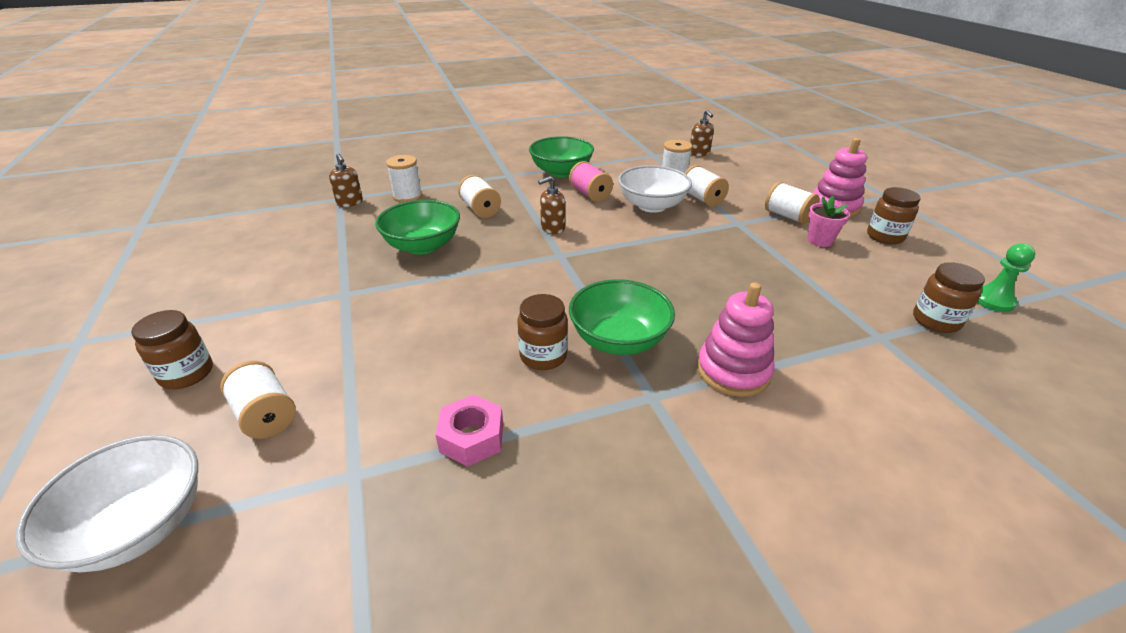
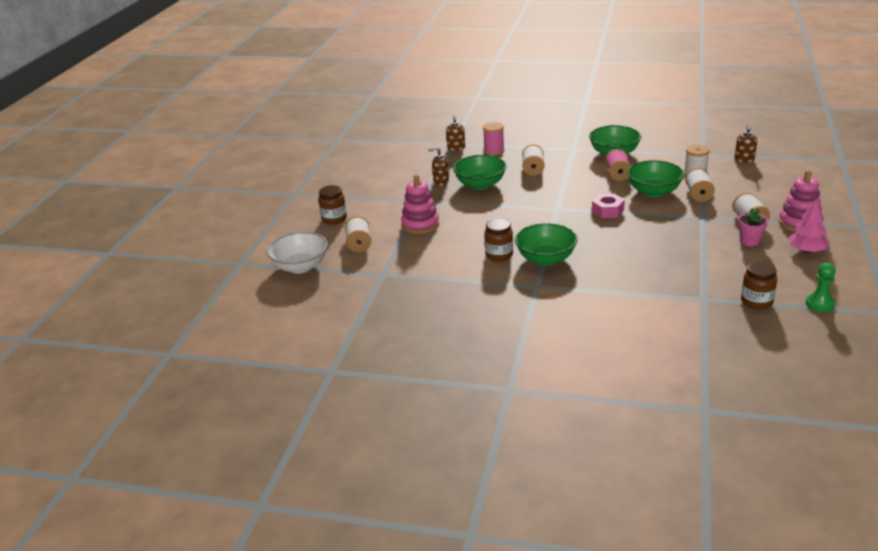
camera: 35 degrees right, 5 degrees down
(407, 196) = (494, 151): white spool -> pink spool
(472, 437) = (438, 276): pink nut -> pink nut (607, 211)
(552, 228) = (568, 191): brown soap dispenser -> brown soap dispenser (441, 182)
(652, 206) = (654, 191): white bowl -> green bowl
(733, 371) = (592, 288): pink stacking toy -> pink stacking toy (420, 224)
(885, 236) = (806, 251): brown jar -> pink tree

